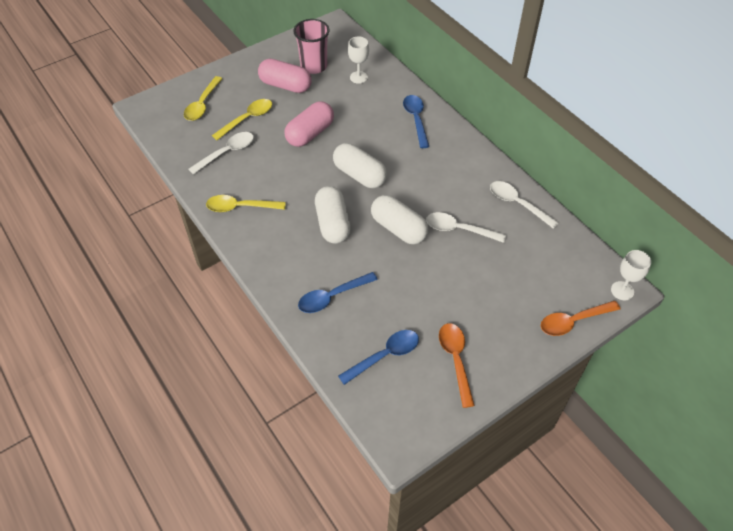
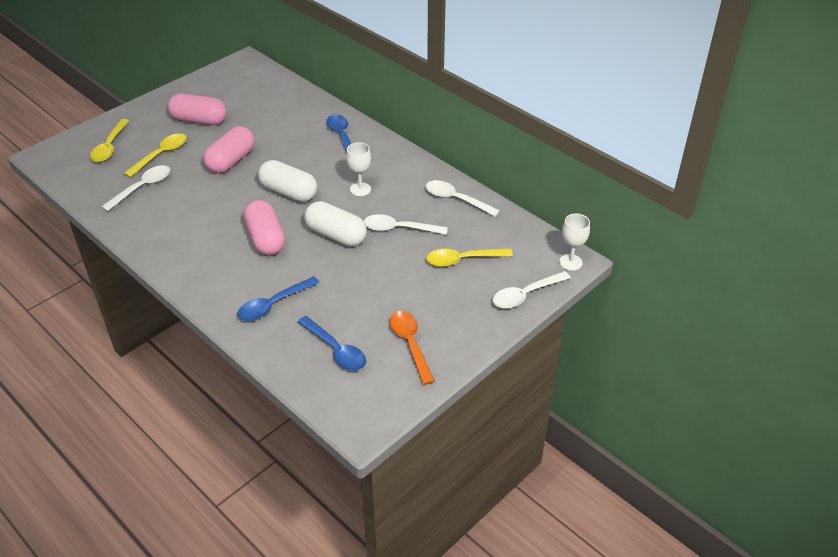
camera: 10 degrees left, 10 degrees down
(240, 207) = (163, 236): yellow spoon -> yellow spoon (462, 260)
(314, 66) = (227, 100): pink cup -> none
(333, 223) = (265, 239): white capsule -> pink capsule
(358, 77) = (276, 105): white goblet -> white goblet (360, 189)
(385, 355) = (336, 350): blue spoon -> blue spoon turned 90 degrees clockwise
(573, 321) = (525, 295): orange spoon -> white spoon

